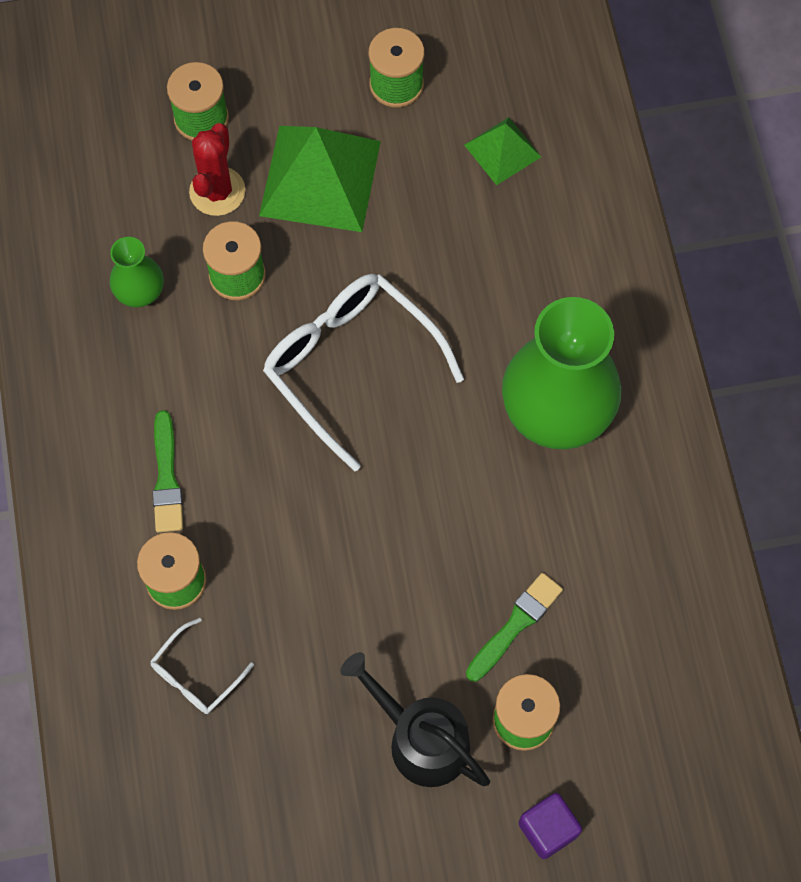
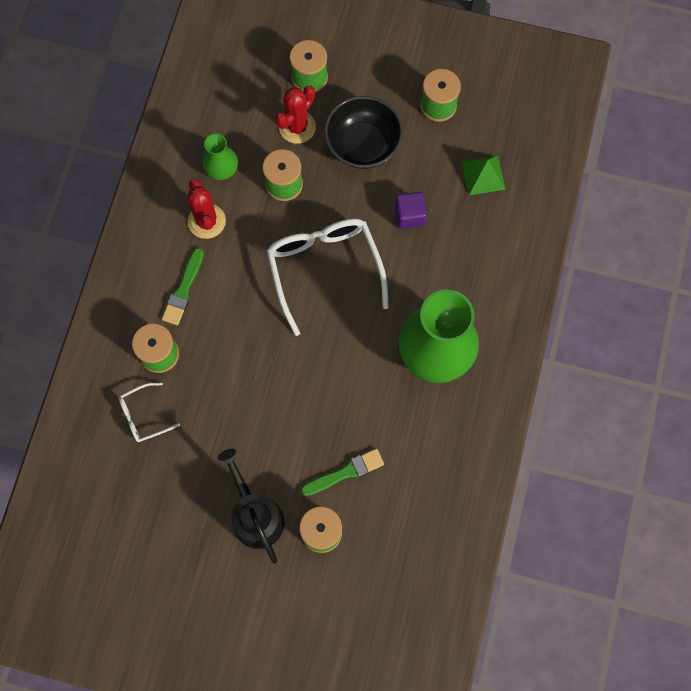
camera: 25 degrees right, 5 degrees up
(153, 371) = (206, 221): none -> red cactus
(320, 178) = (363, 145): green pyramid -> black bowl
(548, 829) = (303, 604): purple cube -> purple cube (409, 215)

